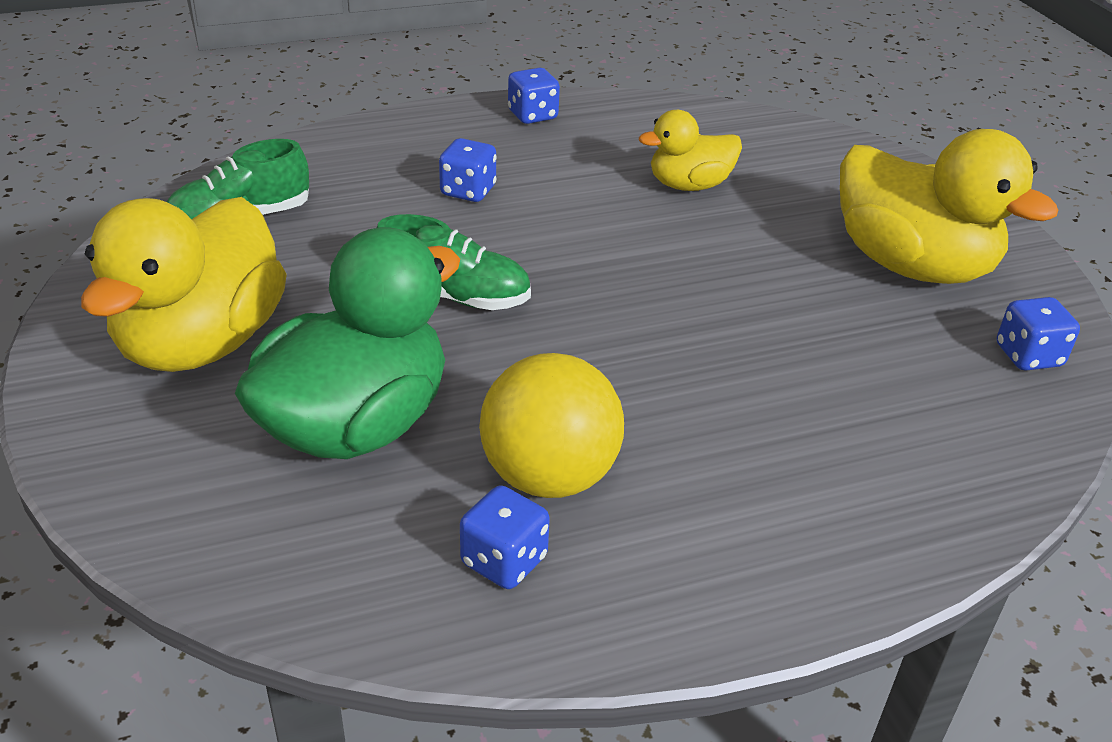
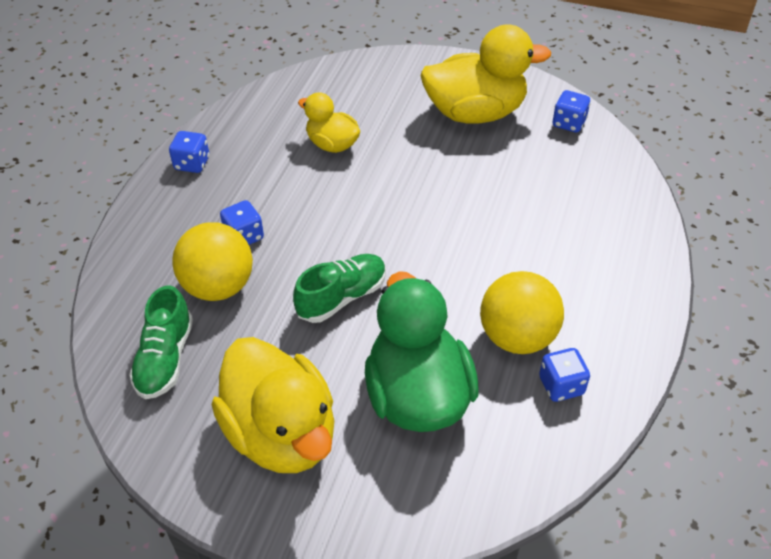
camera: 50 degrees left, 10 degrees up
(375, 207) = (218, 286): none -> yellow ball
(689, 185) = (332, 144): yellow duck -> yellow duck turned 105 degrees clockwise

